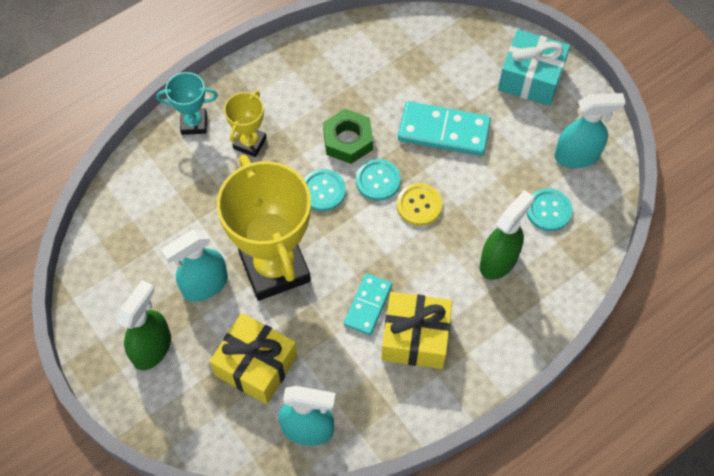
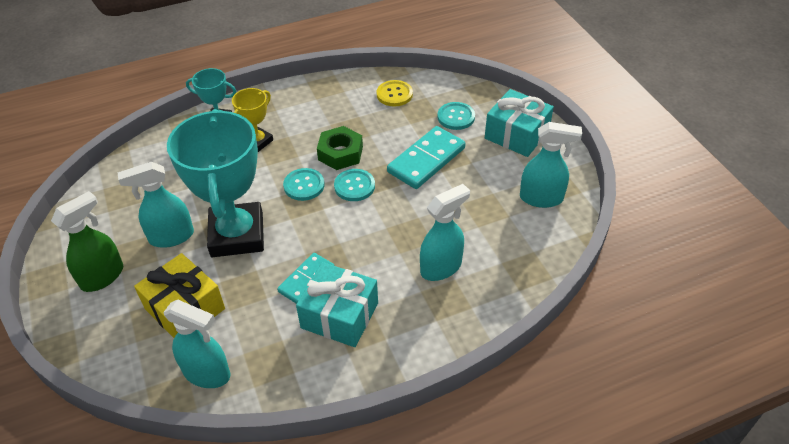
camera: 15 degrees right, 15 degrees down
(275, 267) = (237, 235): yellow trophy -> turquoise trophy
(415, 338) = (339, 315): yellow gift -> turquoise gift
(419, 205) = (383, 210): yellow button -> yellow button (394, 94)
(444, 131) = (426, 160): turquoise domino -> turquoise domino turned 75 degrees counterclockwise
(499, 261) = (441, 267): green spray bottle -> turquoise spray bottle
(548, 210) = (501, 236): turquoise button -> turquoise button (456, 117)

